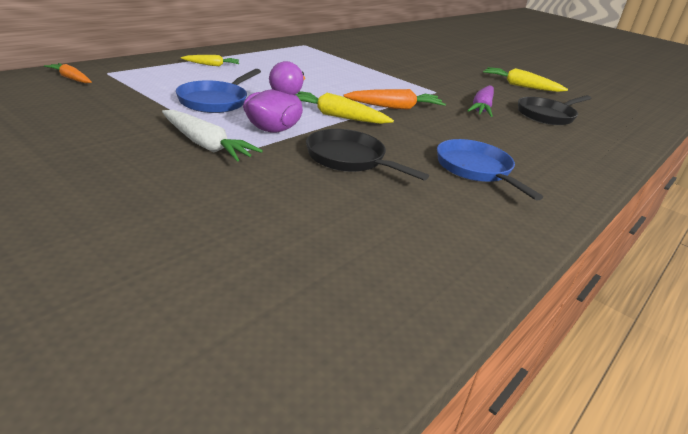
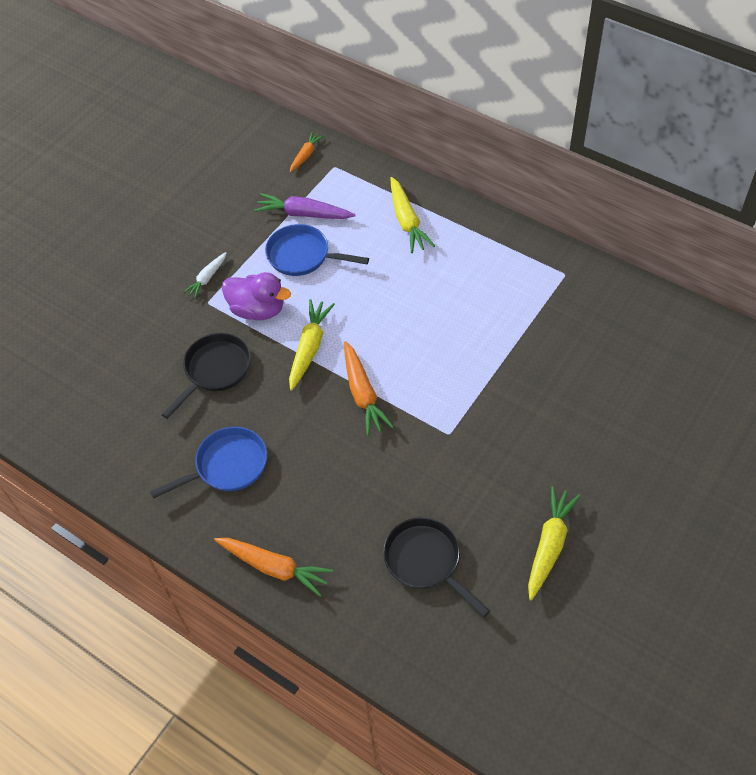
camera: 90 degrees right, 25 degrees up
(205, 145) = (207, 278): white carrot -> white carrot, size x0.60
(211, 65) = (407, 221): yellow carrot -> yellow carrot, size x1.66
(481, 108) = (412, 483): purple carrot -> purple carrot (304, 214)
(581, 165) = (274, 567): none -> orange carrot

